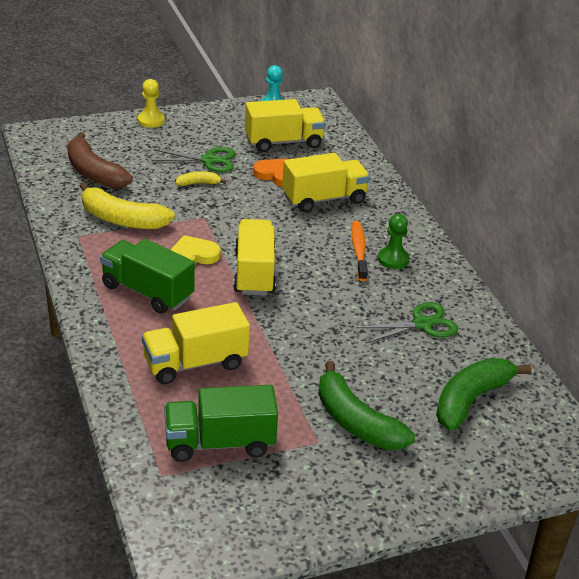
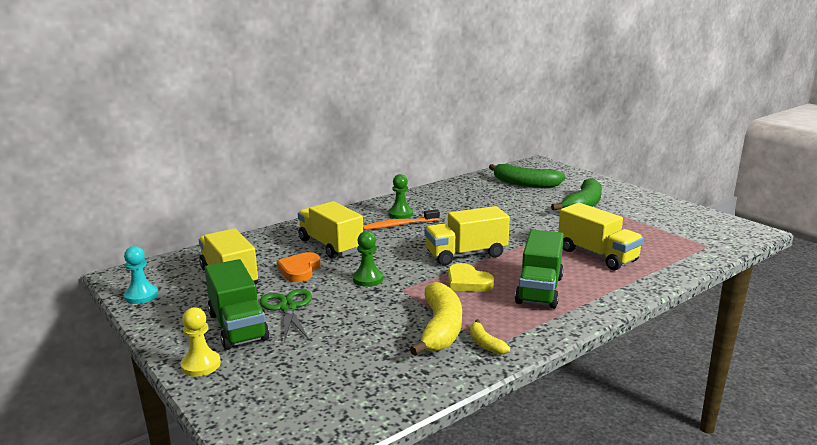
camera: 105 degrees left, 15 degrees down
(94, 172) = (356, 372): brown banana -> none
(199, 183) = (340, 303): yellow banana -> yellow banana (485, 344)
(219, 443) = (656, 235): green truck -> green truck (238, 326)
(235, 205) = (368, 279): none -> green pawn
(422, 324) = (468, 200): green scissors -> none

